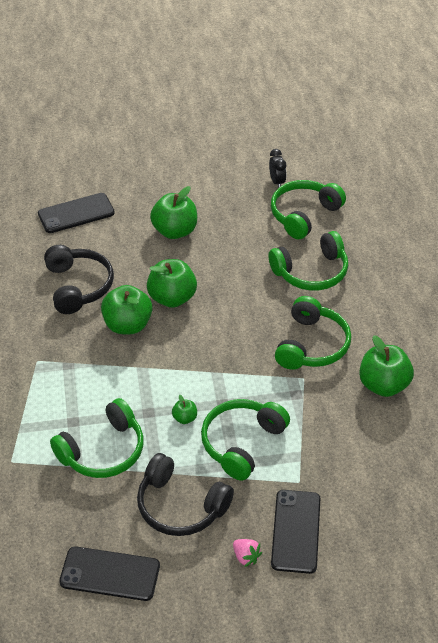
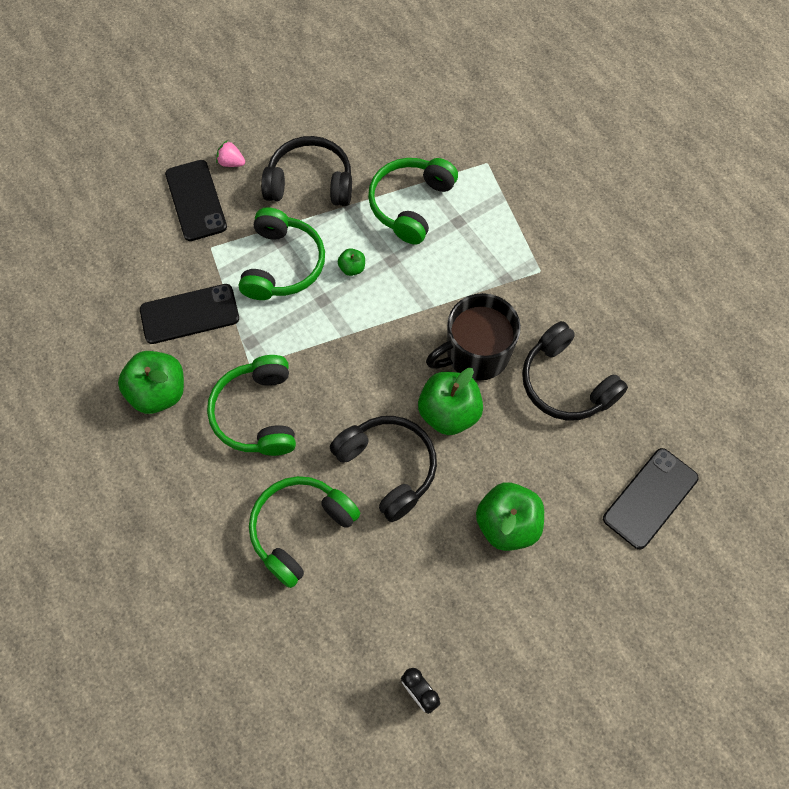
camera: 155 degrees right, 20 degrees up
(110, 574) = (339, 107): black phone -> black phone (189, 314)
(128, 325) = (476, 354): green apple -> black mug
(234, 283) = (388, 467): none -> black headphones
(304, 215) = (352, 636): green headphones -> none

